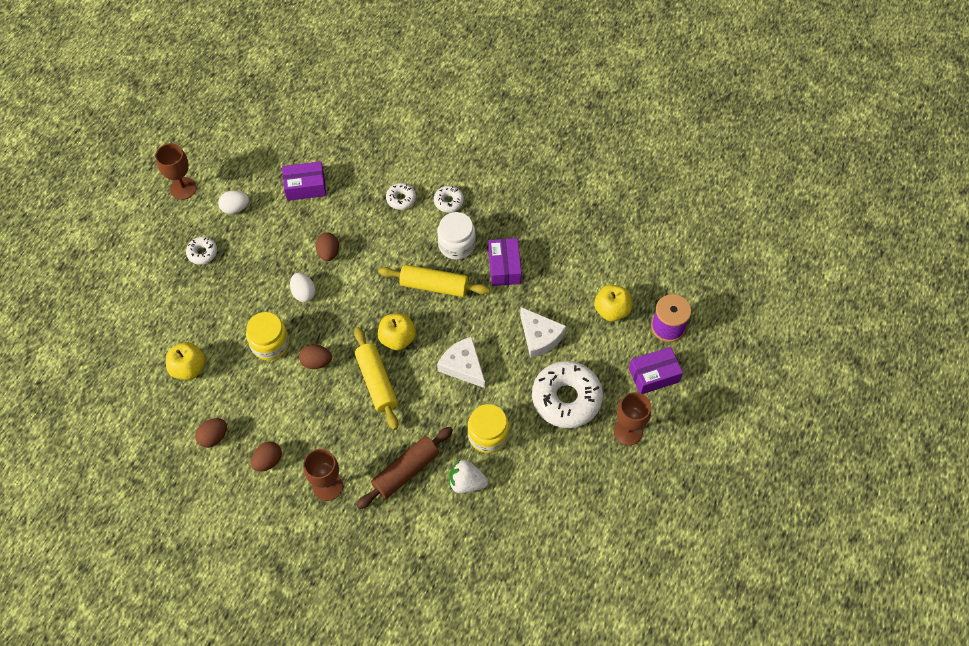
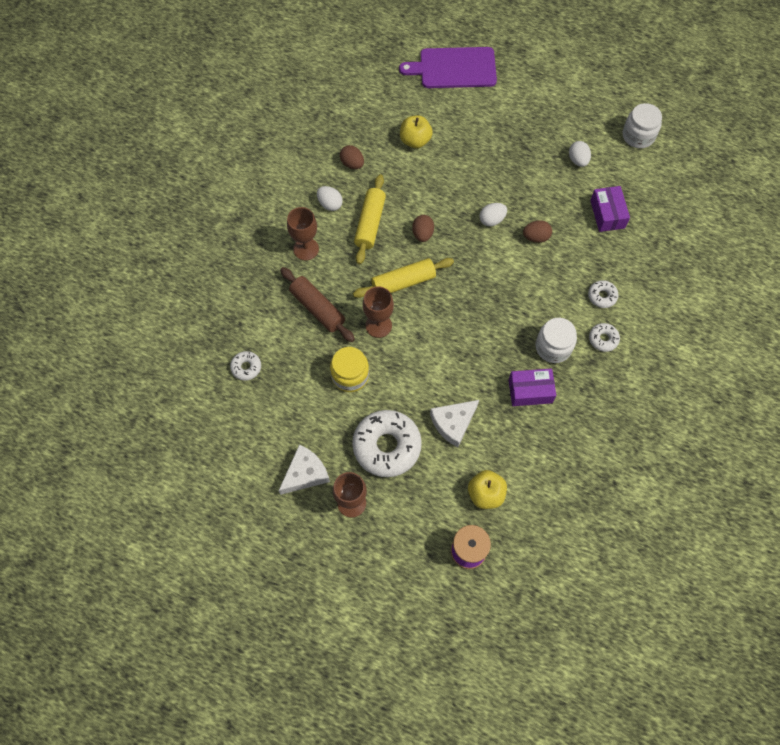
camera: 90 degrees right, 5 degrees up
(89, 324) = (454, 68): none -> purple cutting board
(183, 188) = (595, 119): brown goblet -> brown goblet (378, 325)
(202, 253) = (528, 140): white donut -> white donut (246, 367)
(210, 151) = (638, 136): none -> white jar
(268, 461) = (330, 204): brown egg -> white egg
(270, 344) = (439, 197): yellow jar -> none
(397, 338) = (447, 298): yellow apple -> none
(434, 285) = (505, 327): yellow rolling pin -> yellow rolling pin (370, 223)
(463, 366) = (420, 354): white cheese -> white cheese (305, 473)
(466, 482) = (304, 358): white strawberry -> none
(654, 375) = (412, 532): purple box -> none

